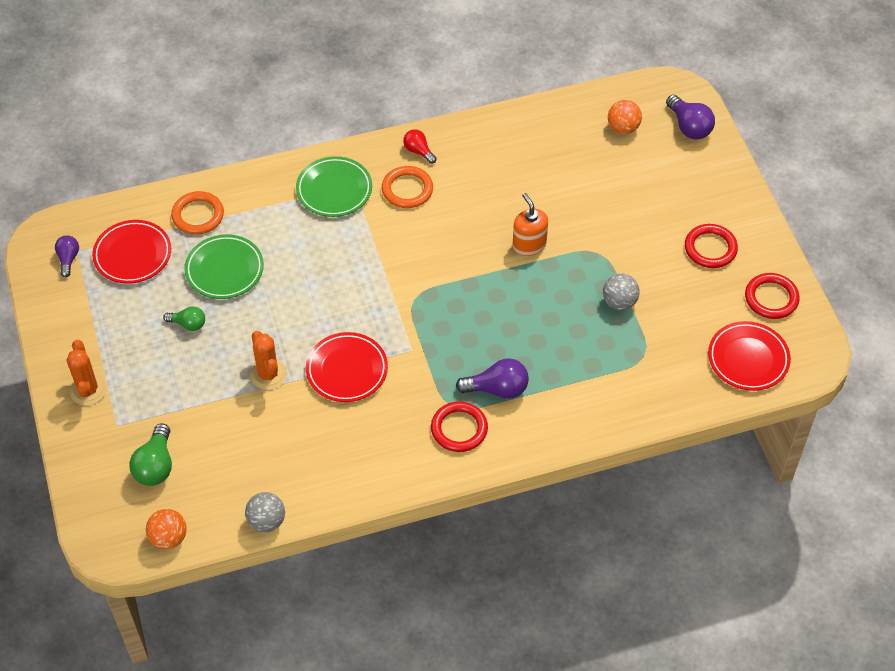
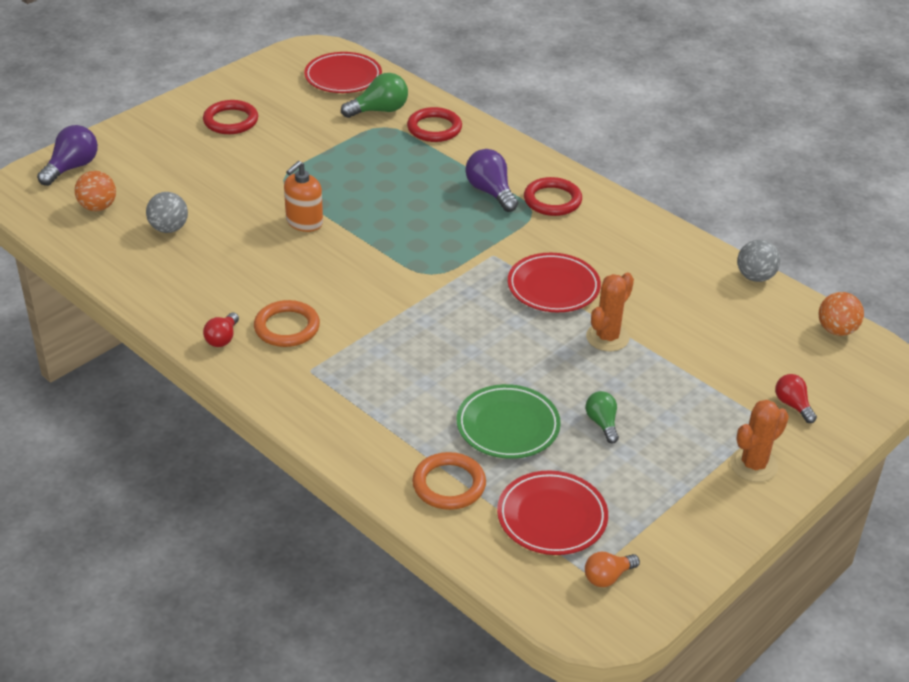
camera: 120 degrees left, 15 degrees down
(68, 259) = (607, 577): purple light bulb -> orange light bulb
(119, 451) = (793, 405): none -> red light bulb
(155, 466) = (780, 372): green light bulb -> green light bulb (379, 110)
(334, 190) = (326, 383): green plate -> none
(619, 302) = (334, 153): grey ball -> grey ball (169, 228)
(771, 298) = (267, 80): red ring -> red ring (434, 128)

